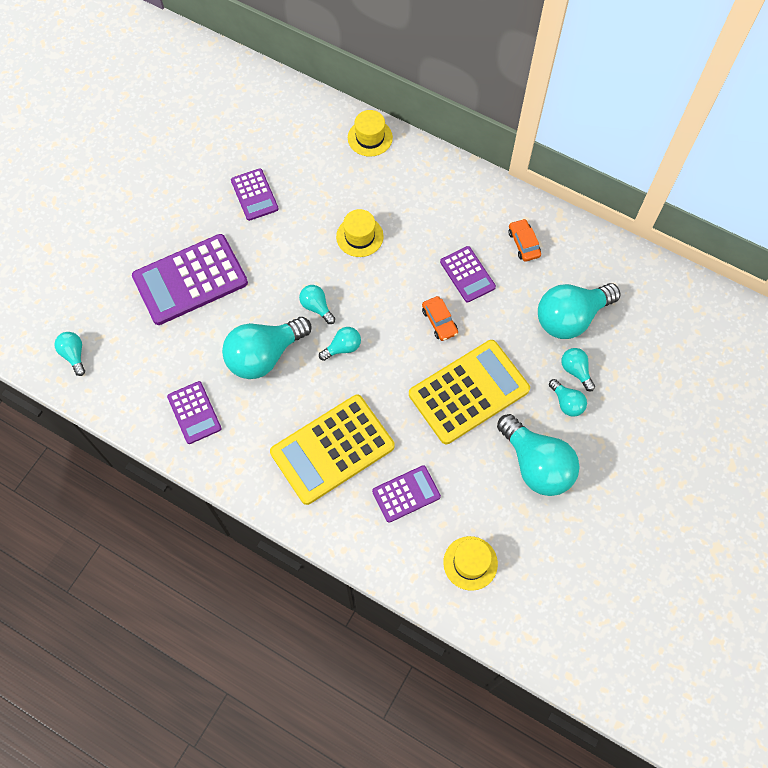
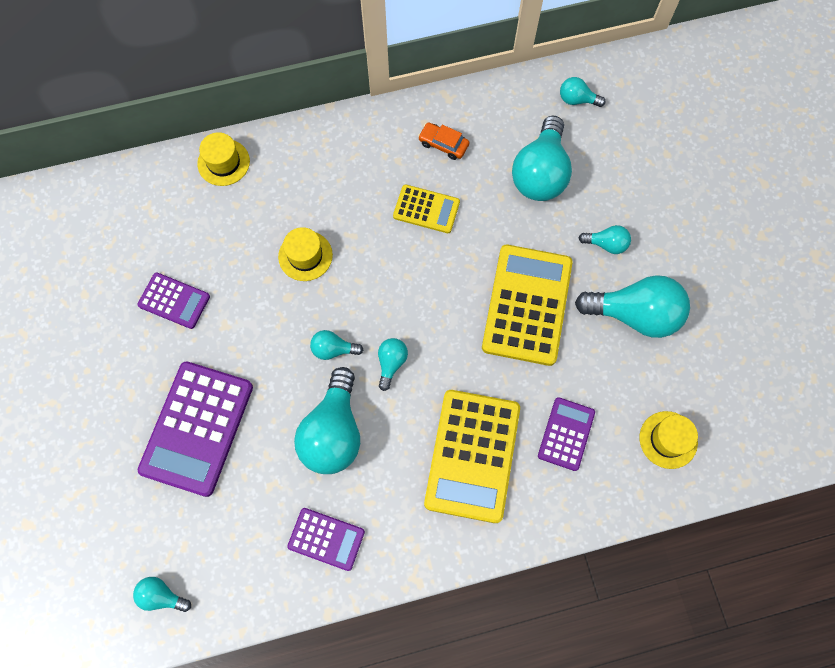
camera: 45 degrees left, 5 degrees up
(439, 321) = (445, 268): orange car -> none
(467, 274) = (426, 209): purple calculator -> yellow calculator
(575, 371) = (587, 212): turquoise light bulb -> turquoise light bulb (577, 100)

